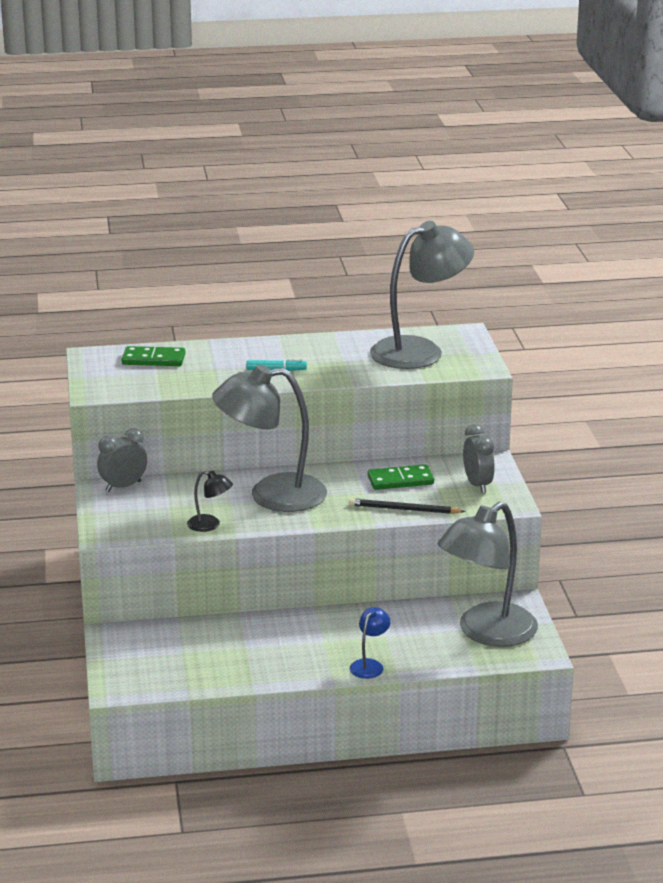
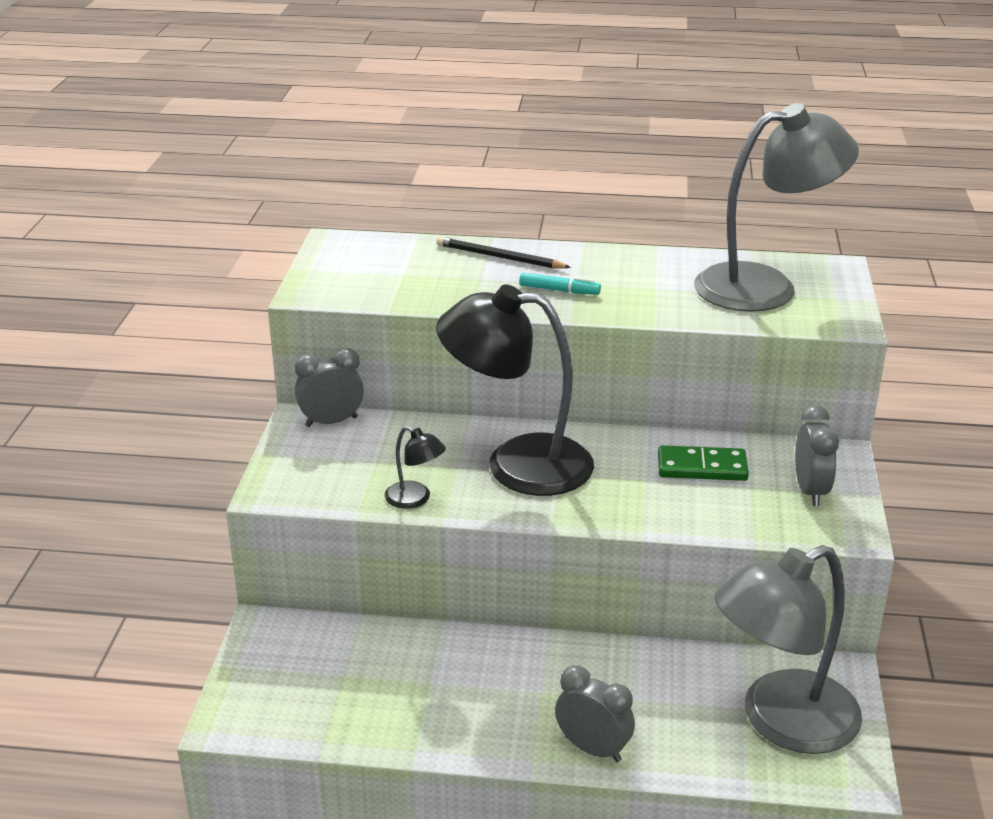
camera: 15 degrees right, 5 degrees up
(153, 359) = (408, 256): green domino -> none
(271, 495) = (517, 464): grey lamp -> black lamp
(369, 665) = (593, 749): blue lamp -> grey clock
(404, 509) = (692, 516): black pencil -> black pencil (499, 257)

